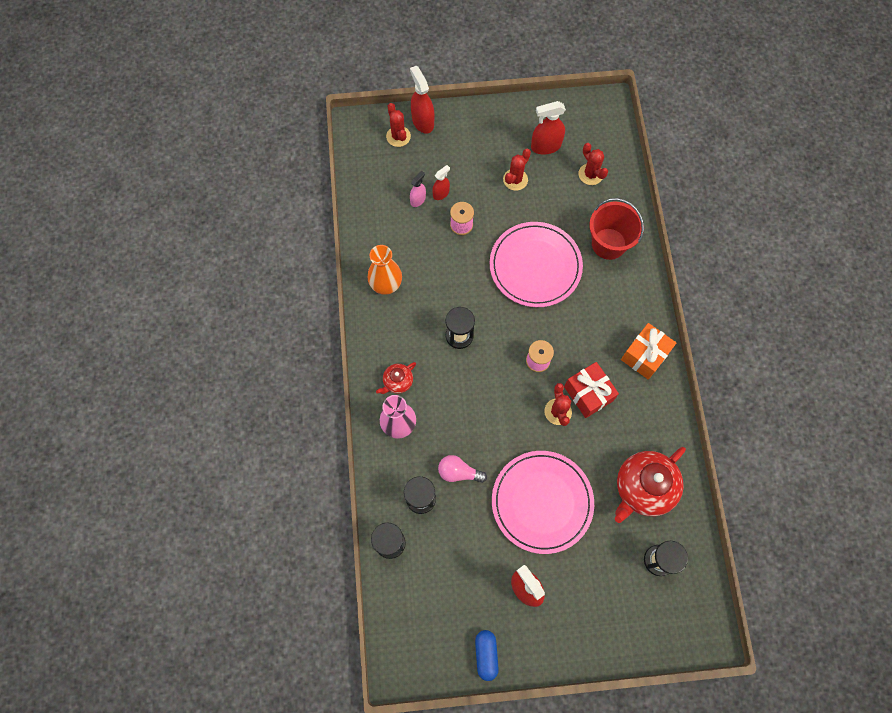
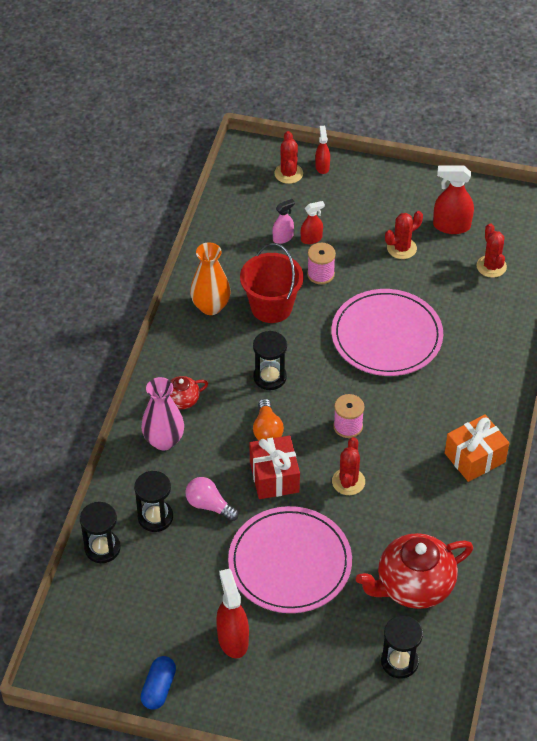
camera: 20 degrees right, 20 degrees down
(422, 121) = (322, 167): red spray bottle -> red spray bottle, size x0.59
(476, 386) = (267, 430): none -> orange light bulb
(588, 394) = (391, 475): red gift -> red gift (274, 477)
(608, 243) = (482, 338): red bucket -> red bucket (271, 307)

